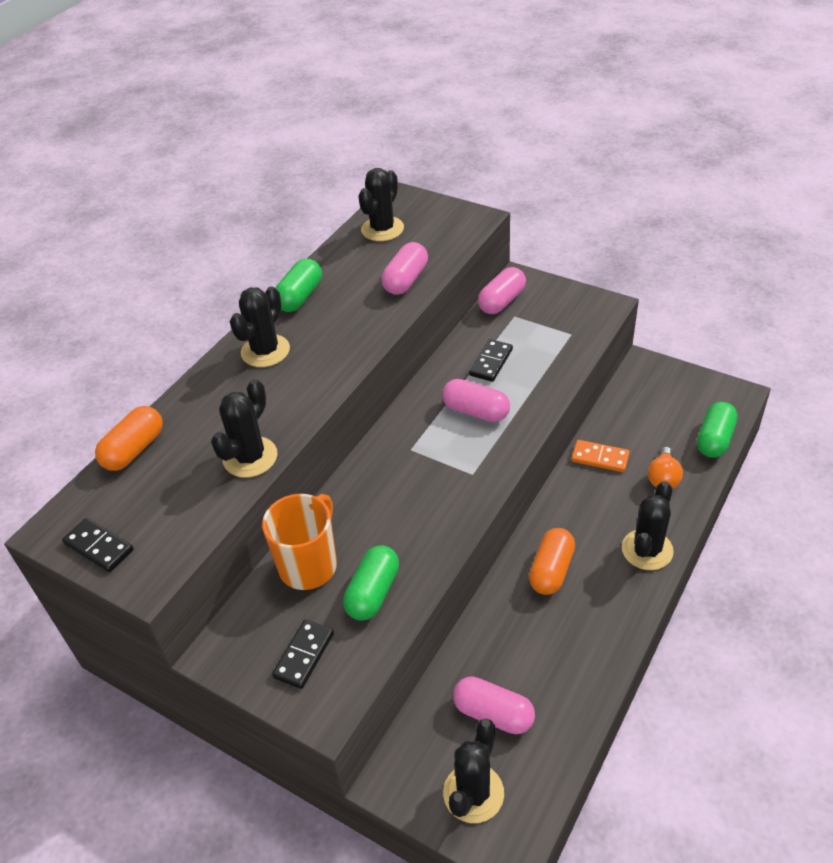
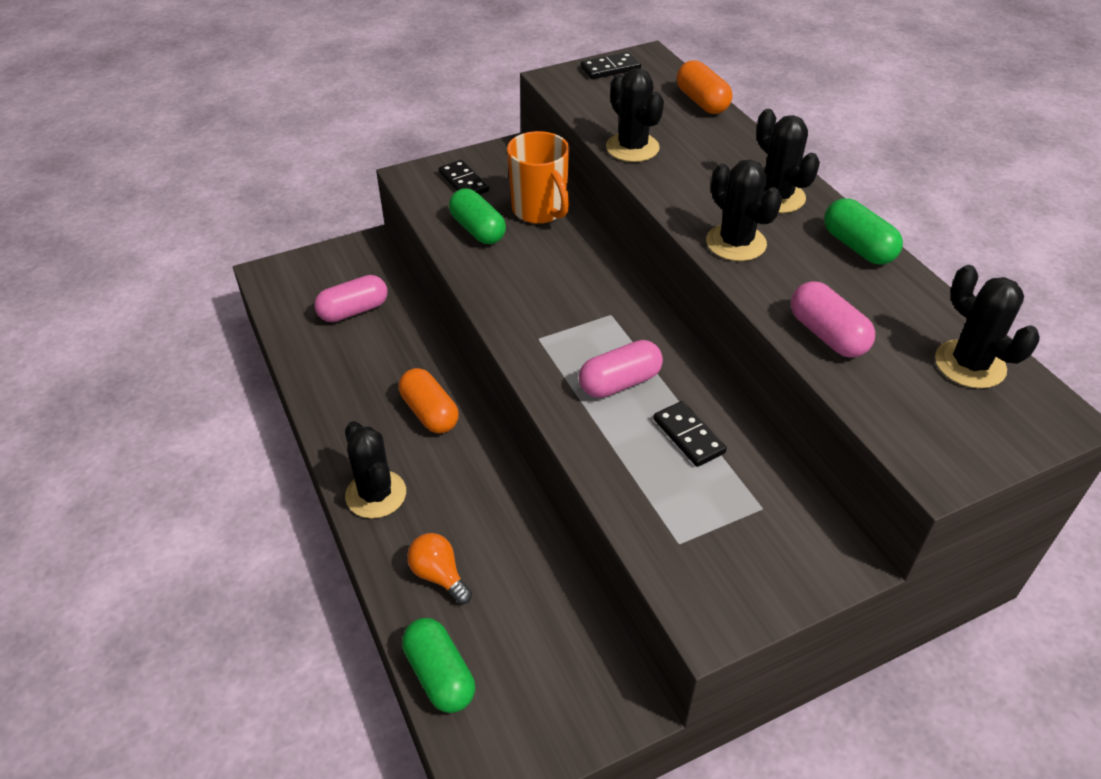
camera: 120 degrees right, 0 degrees up
(473, 793) = (316, 275): black cactus -> black cactus (736, 243)
(501, 301) = (805, 512): pink capsule -> none
(600, 458) = (519, 538): orange domino -> none

